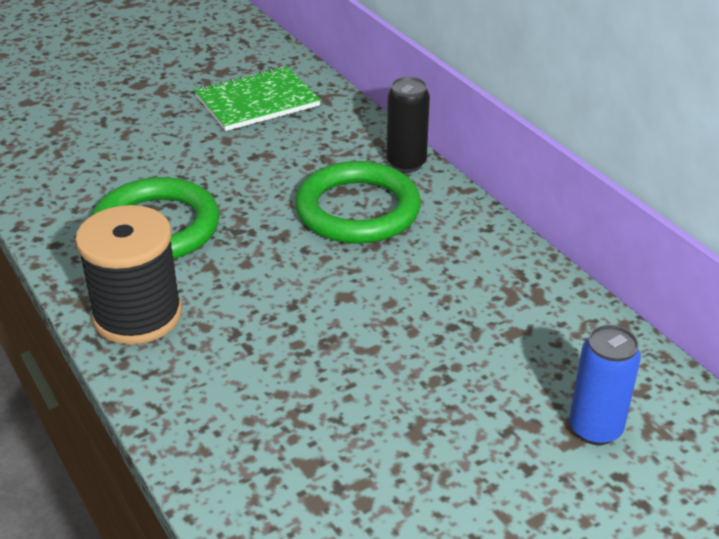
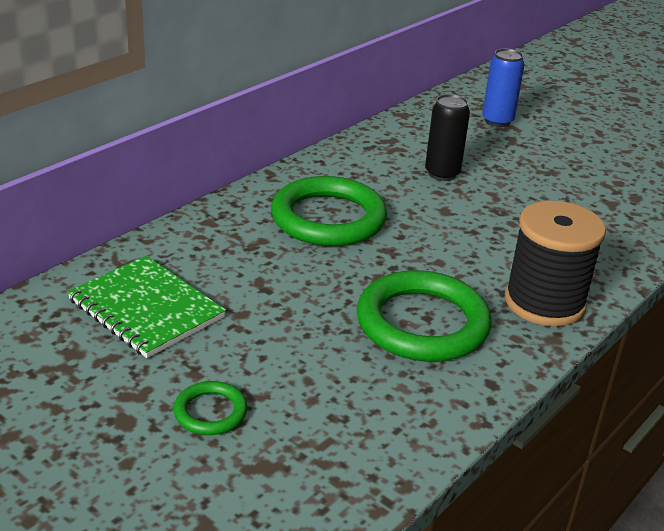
camera: 110 degrees left, 5 degrees down
(123, 114) = (210, 412): none -> green ring
(406, 163) = (241, 203): black can -> black can (442, 173)

